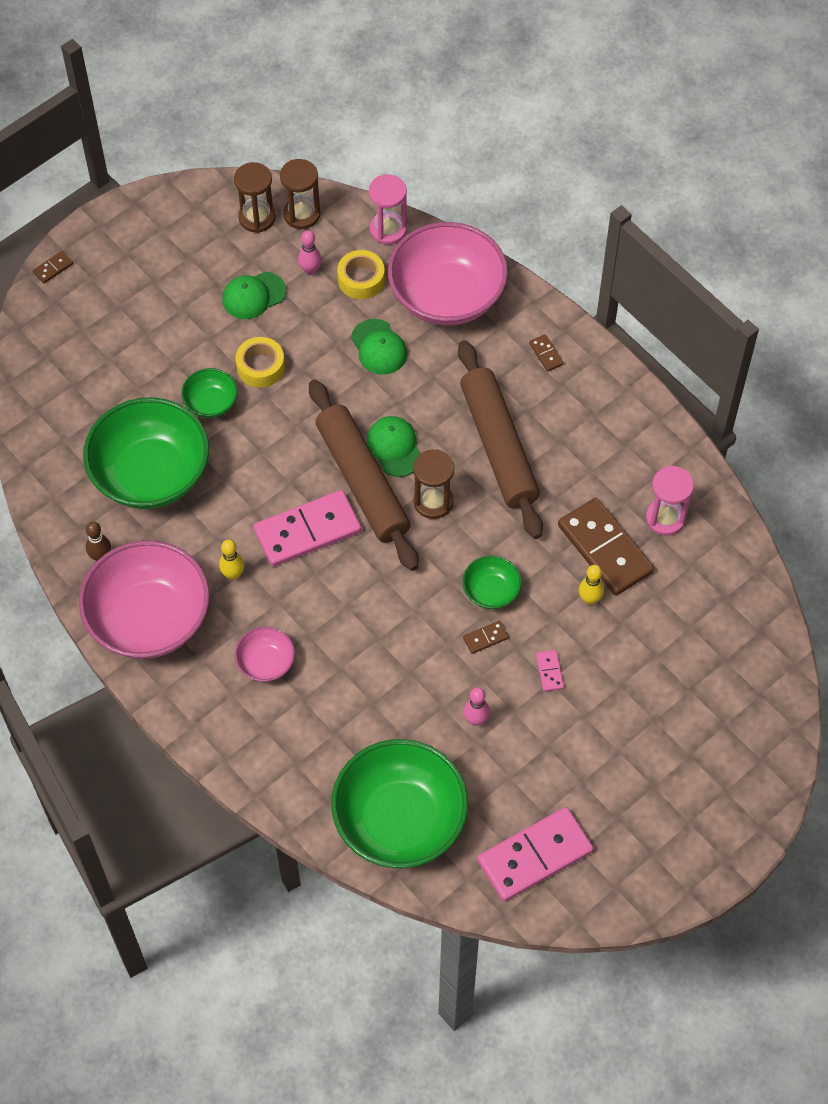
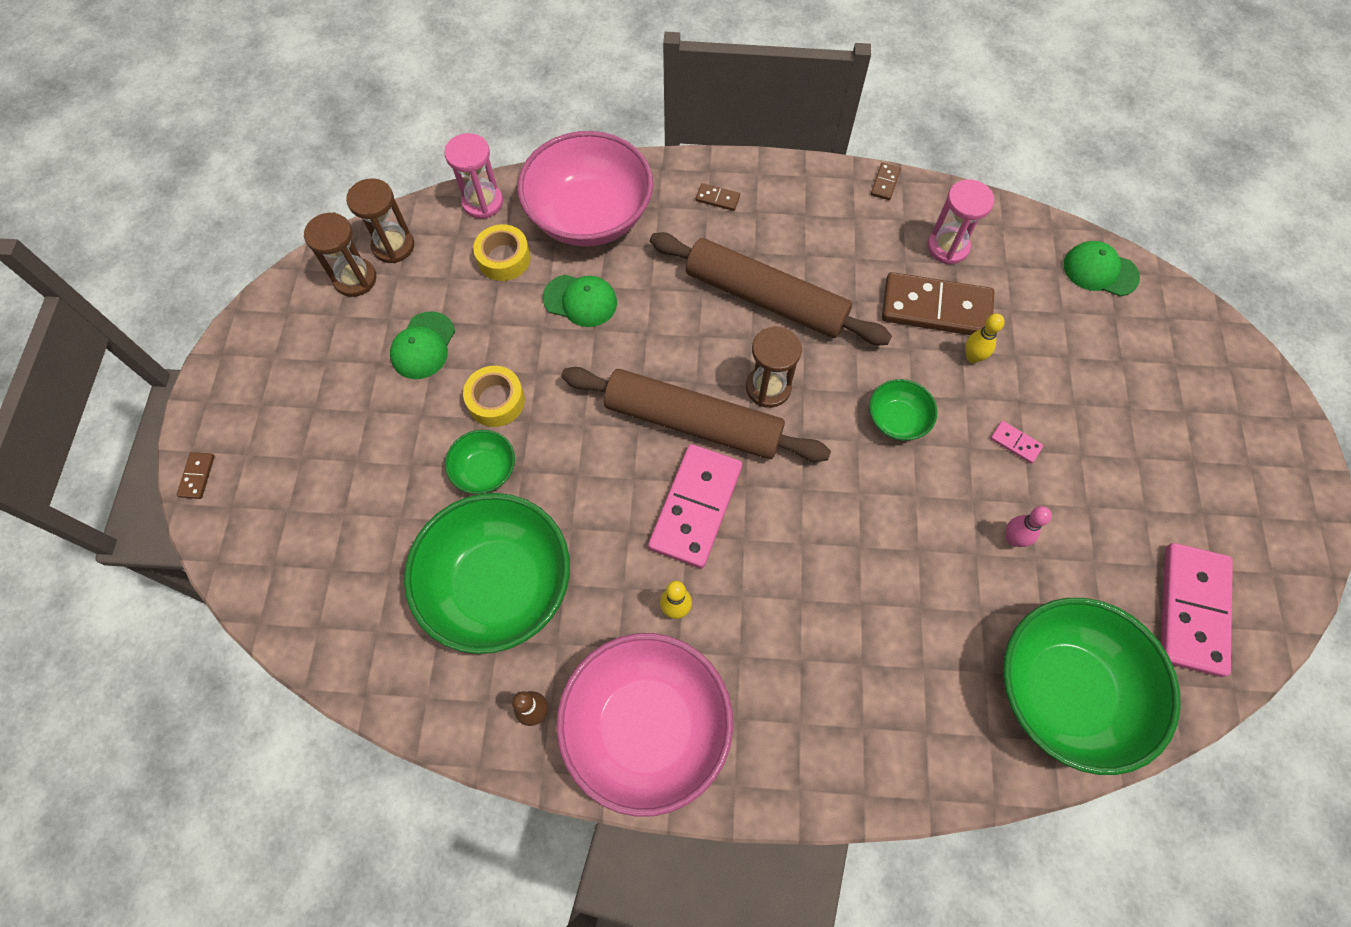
camera: 45 degrees left, 5 degrees up
(266, 663) = (795, 663): pink bowl -> none
(310, 270) = (451, 285): pink bowling pin -> none
(394, 447) = (686, 370): green cap -> green cap (1100, 271)
(485, 638) = (938, 462): brown domino -> brown domino (885, 183)

